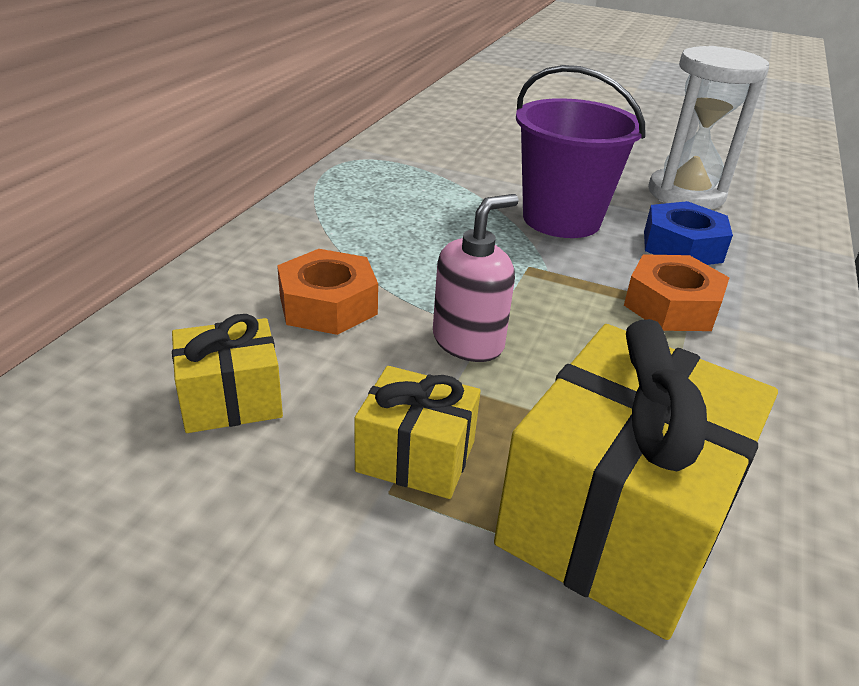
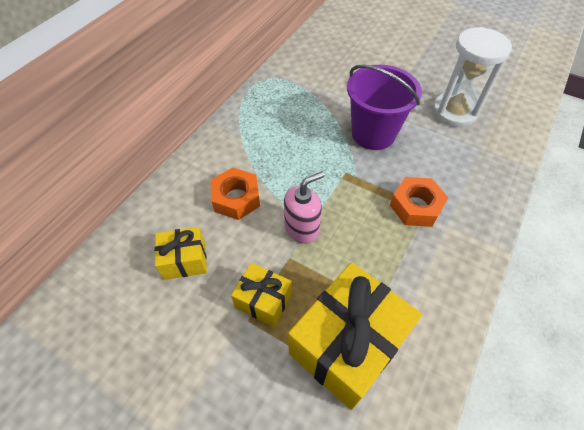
camera: 10 degrees right, 20 degrees up
(682, 246) = (437, 158): blue nut -> none

